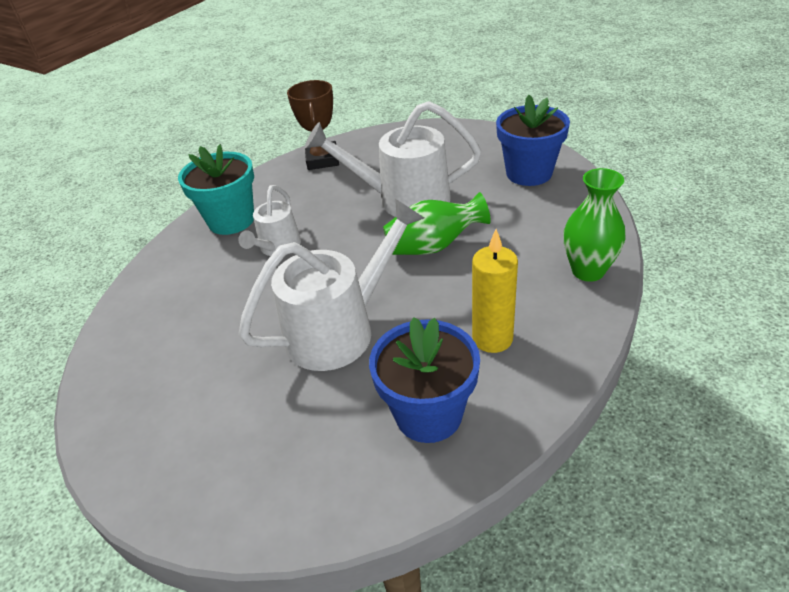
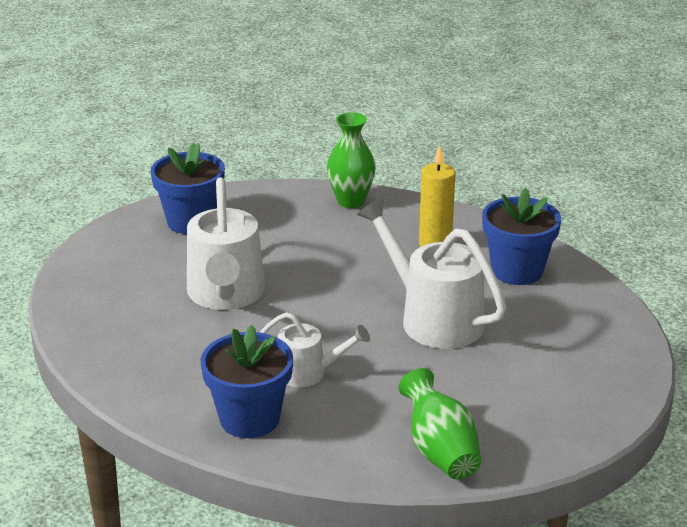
camera: 100 degrees left, 10 degrees down
(231, 220) = (249, 418): turquoise flower pot -> blue flower pot
(322, 160) = (118, 362): brown trophy -> none
(433, 246) = (313, 274): green vase -> green vase (440, 450)

